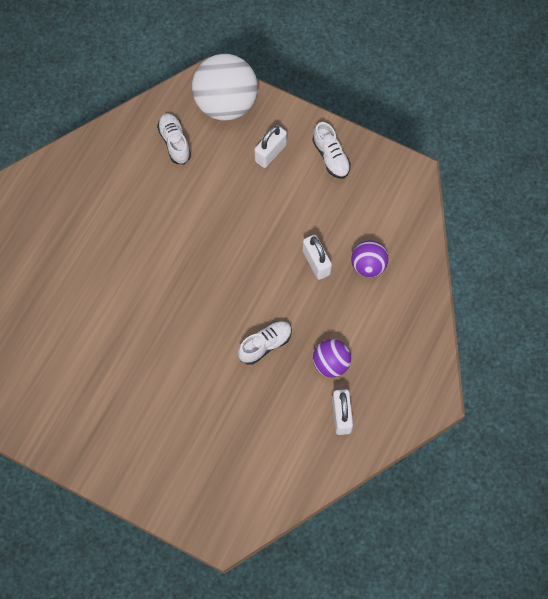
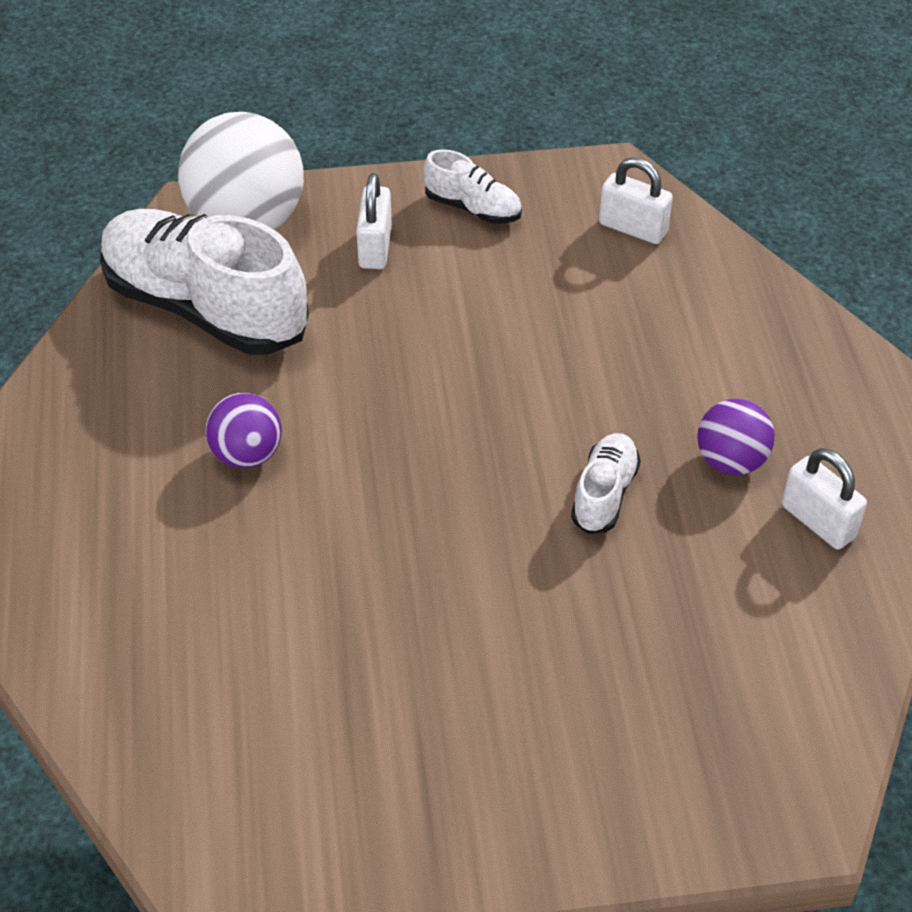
camera: 35 degrees left, 20 degrees down
(174, 142) = (205, 308): white shoe -> white shoe, size x2.17
(316, 262) = (577, 344): white padlock -> white padlock (633, 228)
(368, 265) = (659, 307): purple ball -> purple ball (247, 455)

